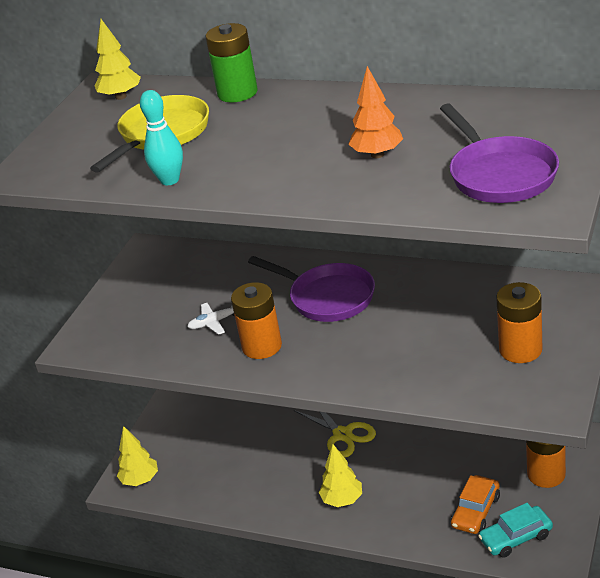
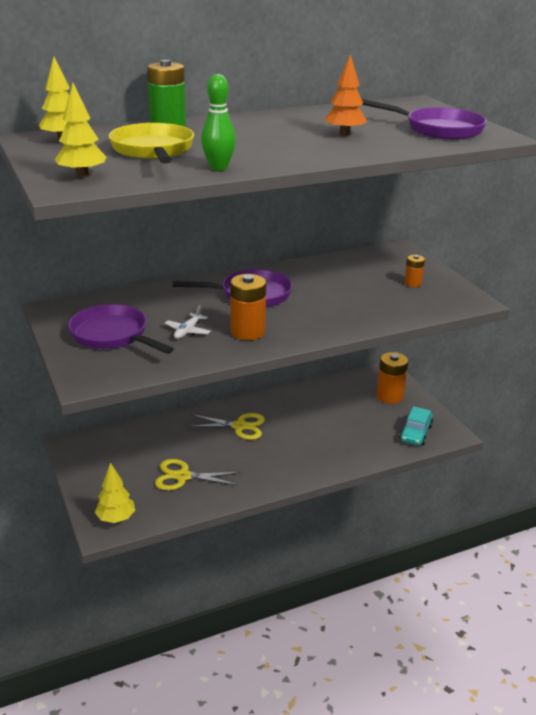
camera: 50 degrees left, 5 degrees down
(152, 301) = (113, 335): none -> purple pan
(170, 180) = (218, 167): turquoise bowling pin -> green bowling pin
(233, 465) = (183, 476): none -> yellow scissors
(342, 500) = (289, 461): yellow tree -> yellow tree (82, 176)
(476, 511) = (377, 430): orange car -> none
(520, 350) = (412, 283): orange battery -> orange battery, size x0.56

